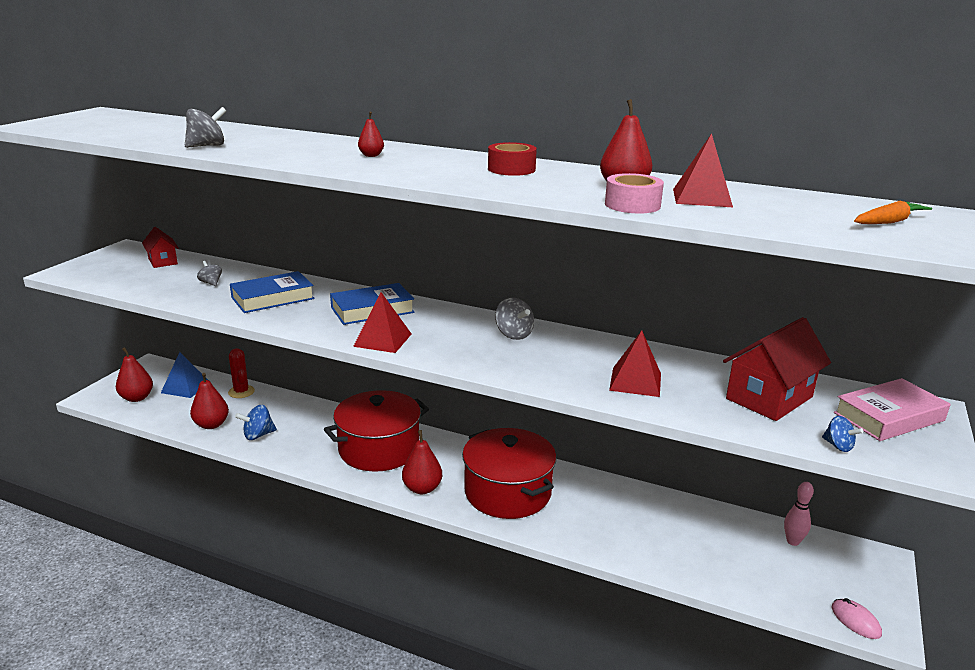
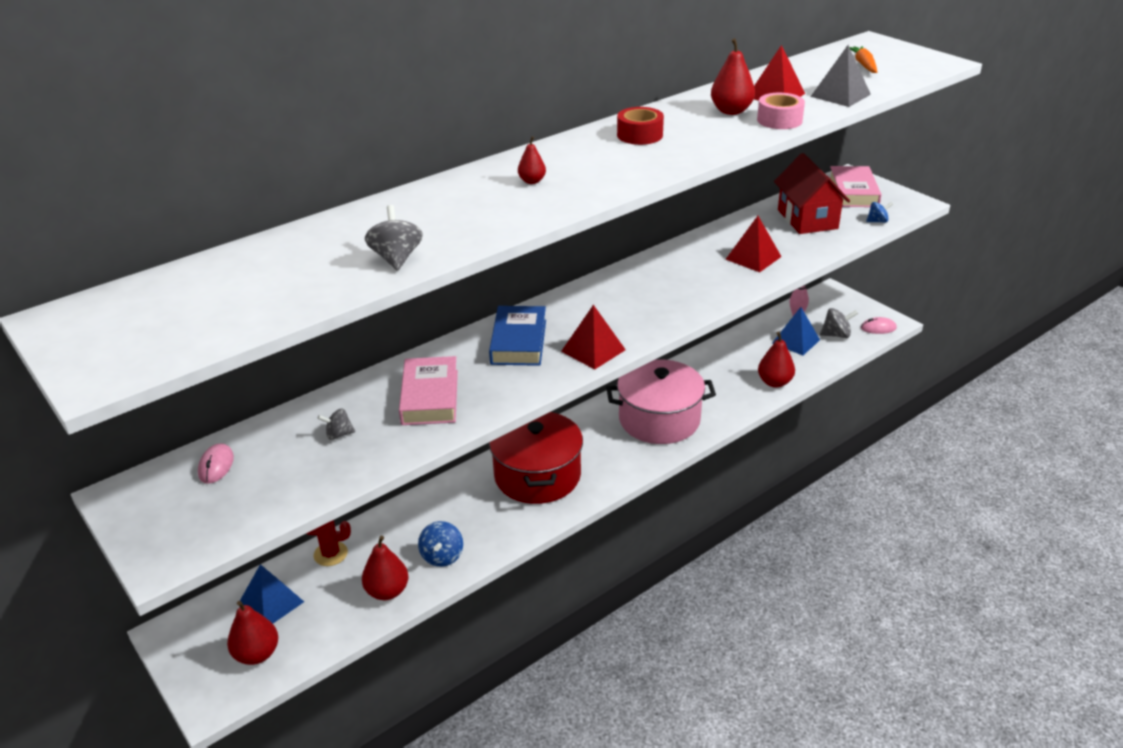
camera: 60 degrees left, 10 degrees up
(163, 261) = (216, 465): red house -> pink mouse
(273, 298) = (430, 397): blue book -> pink book
(422, 488) = (621, 465): red pear -> red pear (774, 382)
(507, 492) = (659, 419): red pot -> pink pot
(513, 334) = (634, 283): grey spinning top -> grey spinning top (836, 335)
(739, 553) = (796, 341): none -> blue pyramid
(759, 220) = (840, 95): none -> grey pyramid

